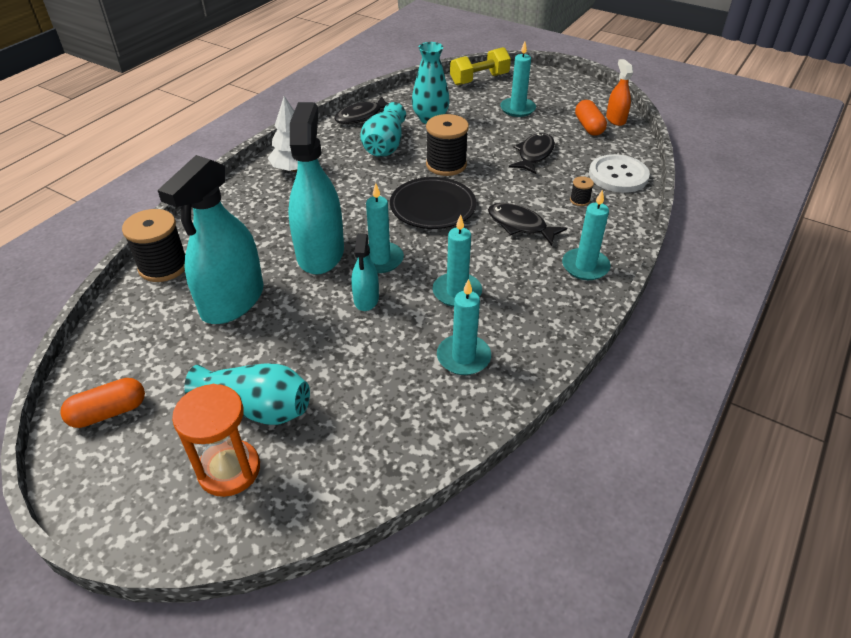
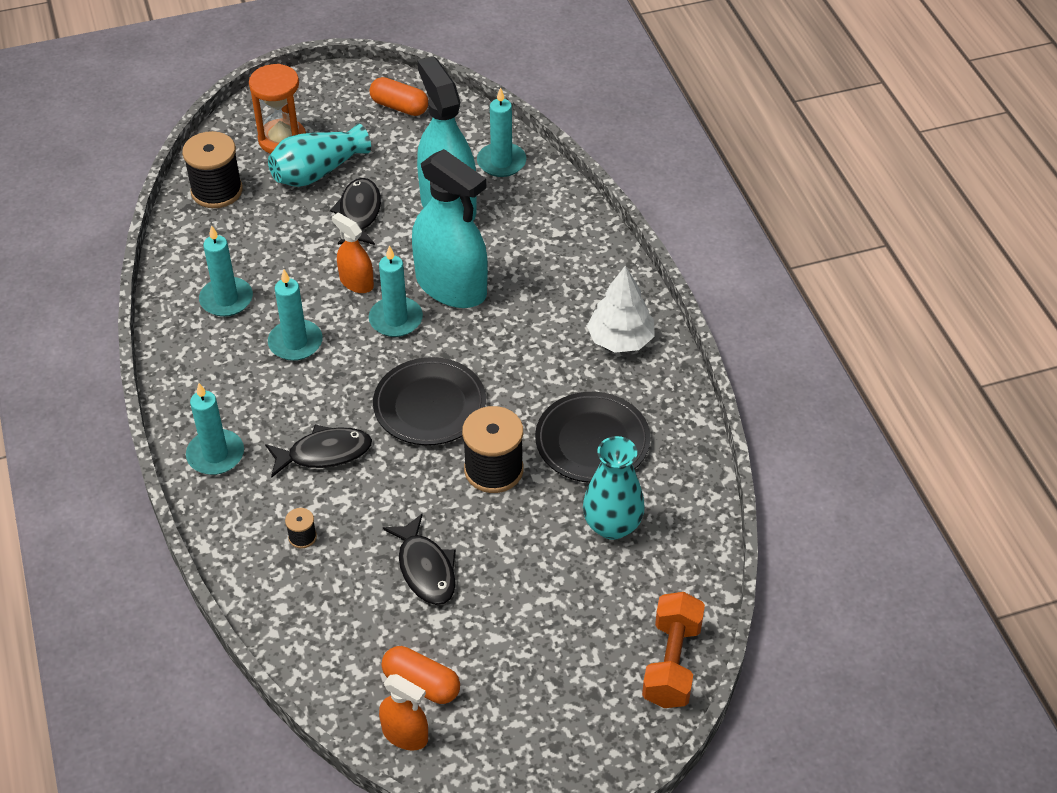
camera: 130 degrees right, 5 degrees up
(109, 412) = (399, 107): orange capsule -> orange capsule turned 75 degrees counterclockwise
(163, 266) = (543, 185): black spool -> black spool (217, 191)
(362, 116) = (686, 461): black fish -> black fish (359, 213)
(366, 299) = (356, 282): turquoise spray bottle -> orange spray bottle
(385, 145) = (592, 441): turquoise vase -> black plate
(479, 79) = (672, 663): yellow dumbbell -> orange dumbbell
(517, 109) = (544, 641): turquoise candle -> turquoise candle (501, 162)
(618, 175) = (299, 615): white button -> none

